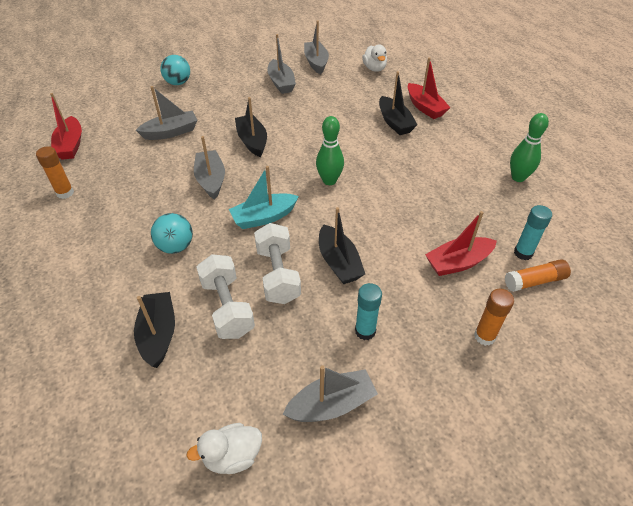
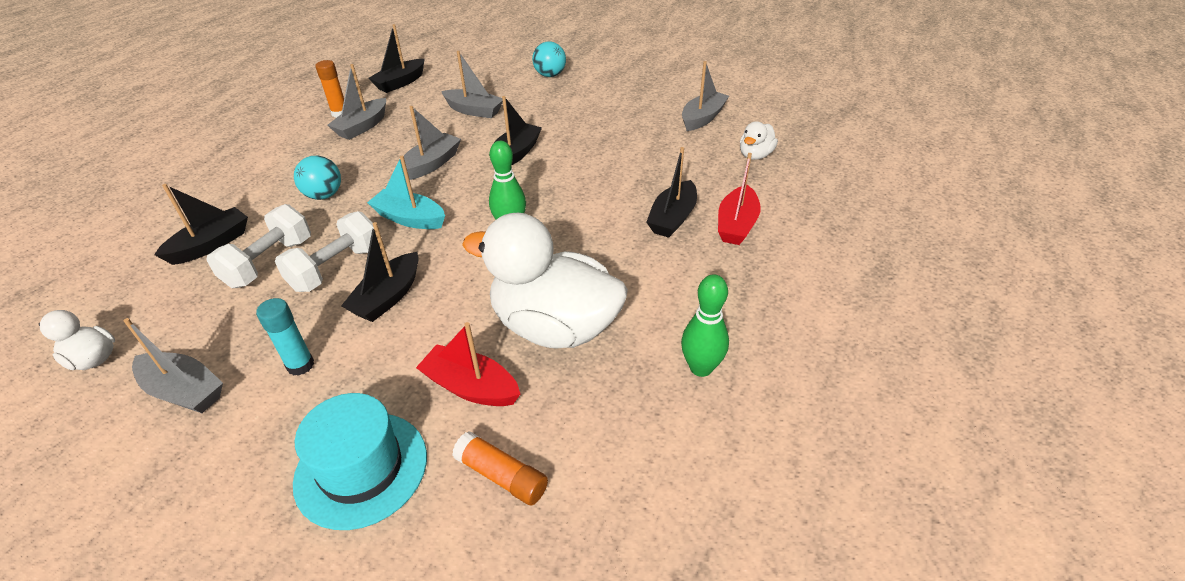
camera: 50 degrees right, 5 degrees down
(71, 145) = (400, 83): red boat -> black boat
(281, 83) = (633, 119): grey boat -> grey boat (362, 127)
(440, 208) = (554, 327): none -> white duck
(484, 336) = (361, 468): orange glue stick -> turquoise hat
(523, 253) = (547, 440): turquoise glue stick -> none

